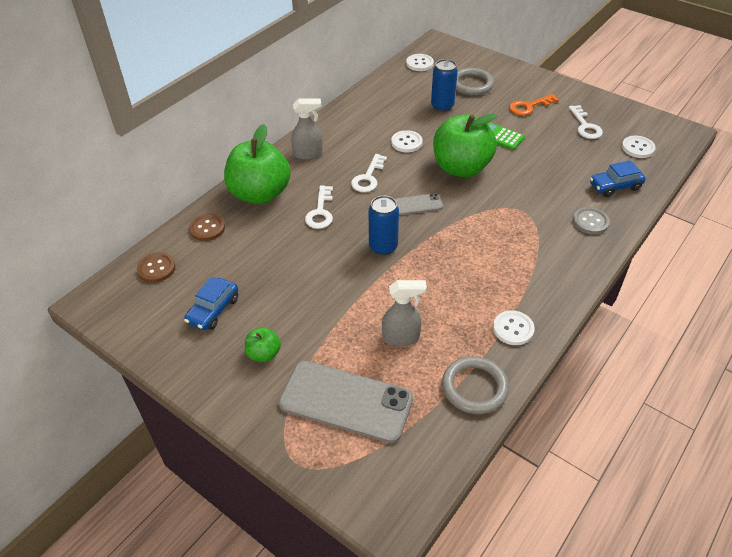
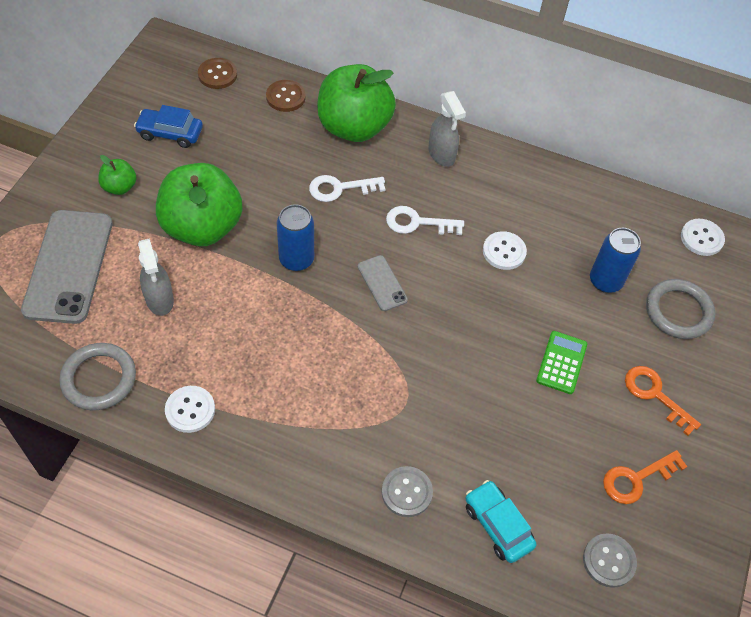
camera: 70 degrees right, 10 degrees up
(461, 168) = (472, 321): green apple -> green apple (202, 227)
(585, 126) = (637, 479): white key -> orange key
(615, 186) = (497, 525): blue car -> turquoise car
(638, 148) = (609, 561): white button -> grey button

